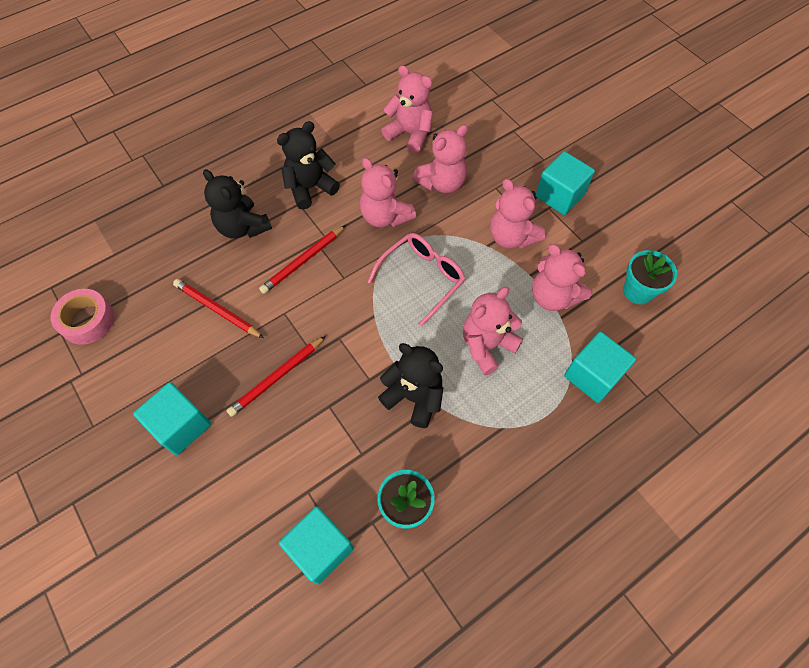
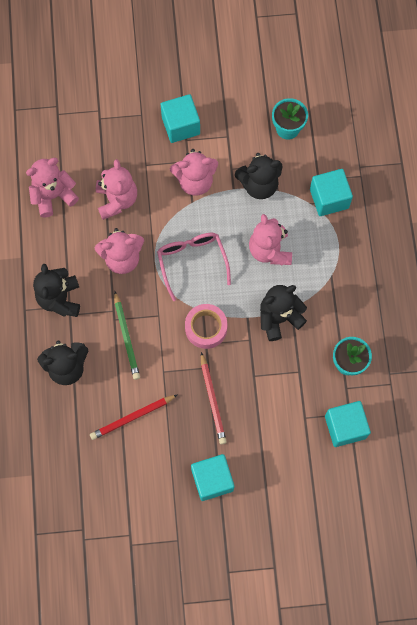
camera: 60 degrees left, 10 degrees up
(87, 321) = (85, 516): pink tape -> pink tape (206, 328)
(303, 261) = (126, 337): red pencil -> green pencil
(553, 296) = (259, 185): pink teddy bear -> black teddy bear

